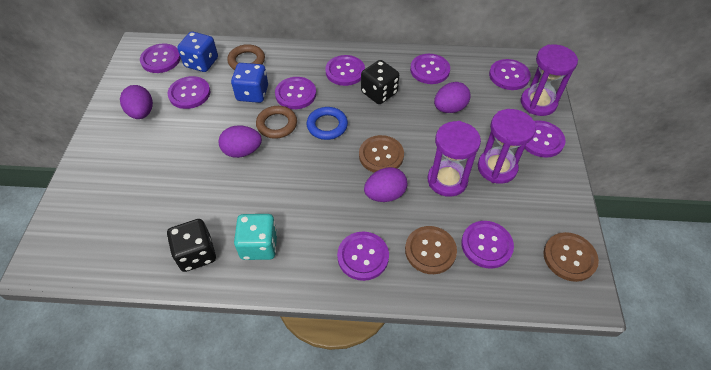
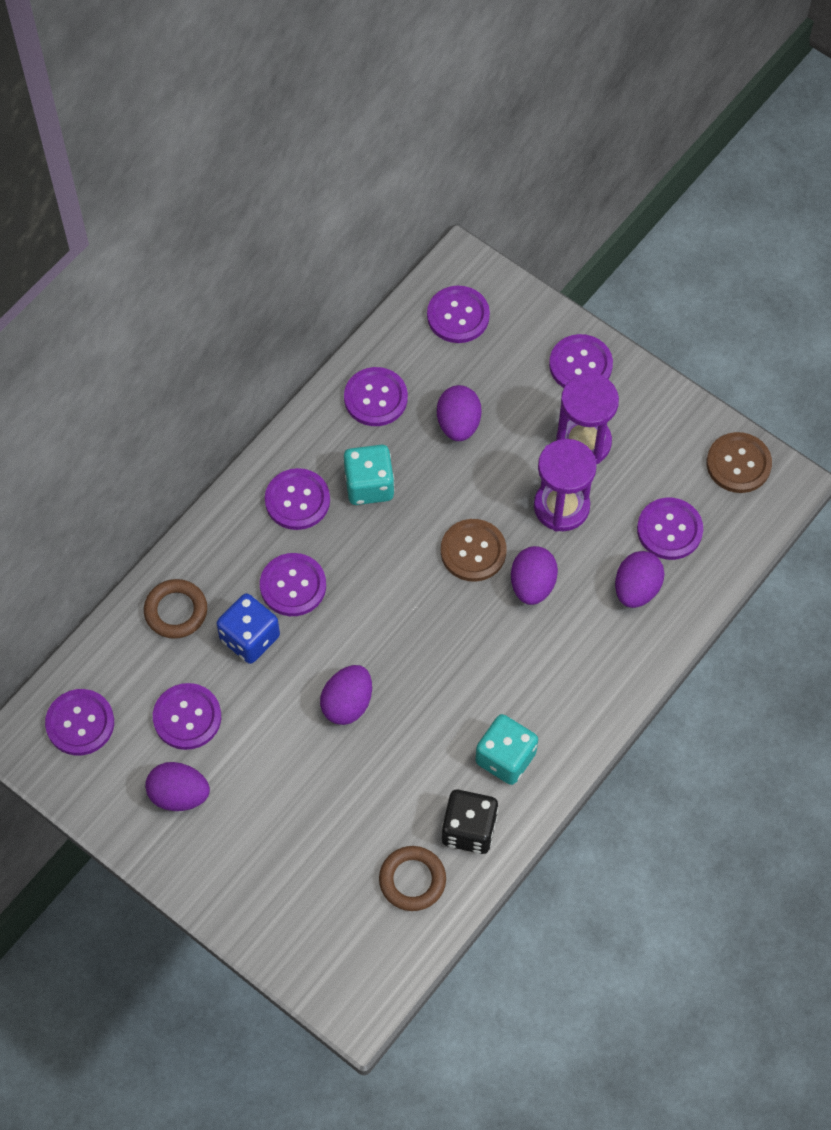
camera: 55 degrees left, 10 degrees up
(201, 63) = (132, 672): blue dice -> none
(277, 124) = (331, 639): brown ring -> brown ring (412, 880)
(327, 125) = (379, 581): blue ring -> none
(363, 256) = (596, 660): purple button -> none
(379, 93) = (369, 485): black dice -> turquoise dice
(430, 250) = (636, 589): brown button -> purple egg
(538, 103) = (526, 321): purple hourglass -> none

